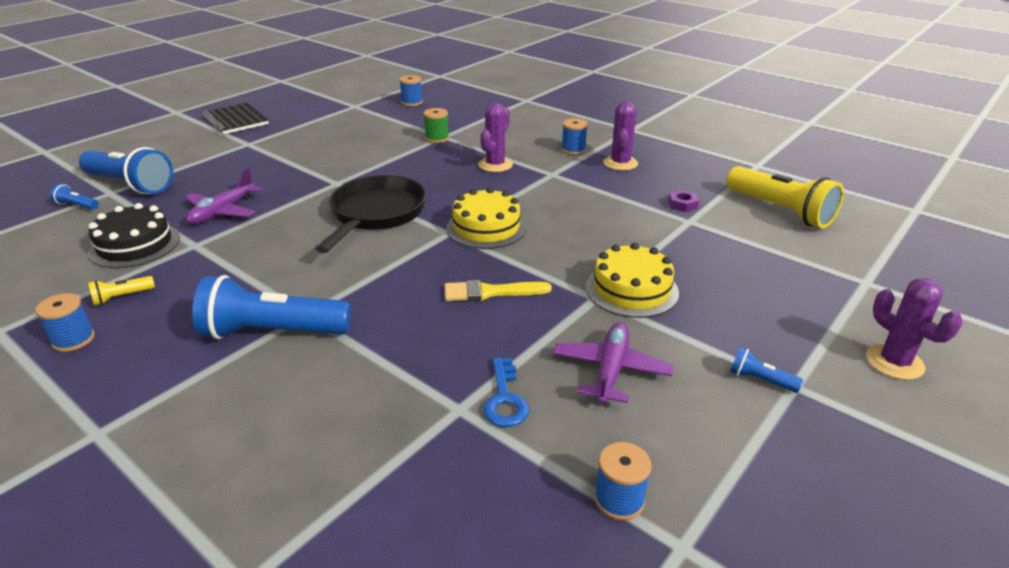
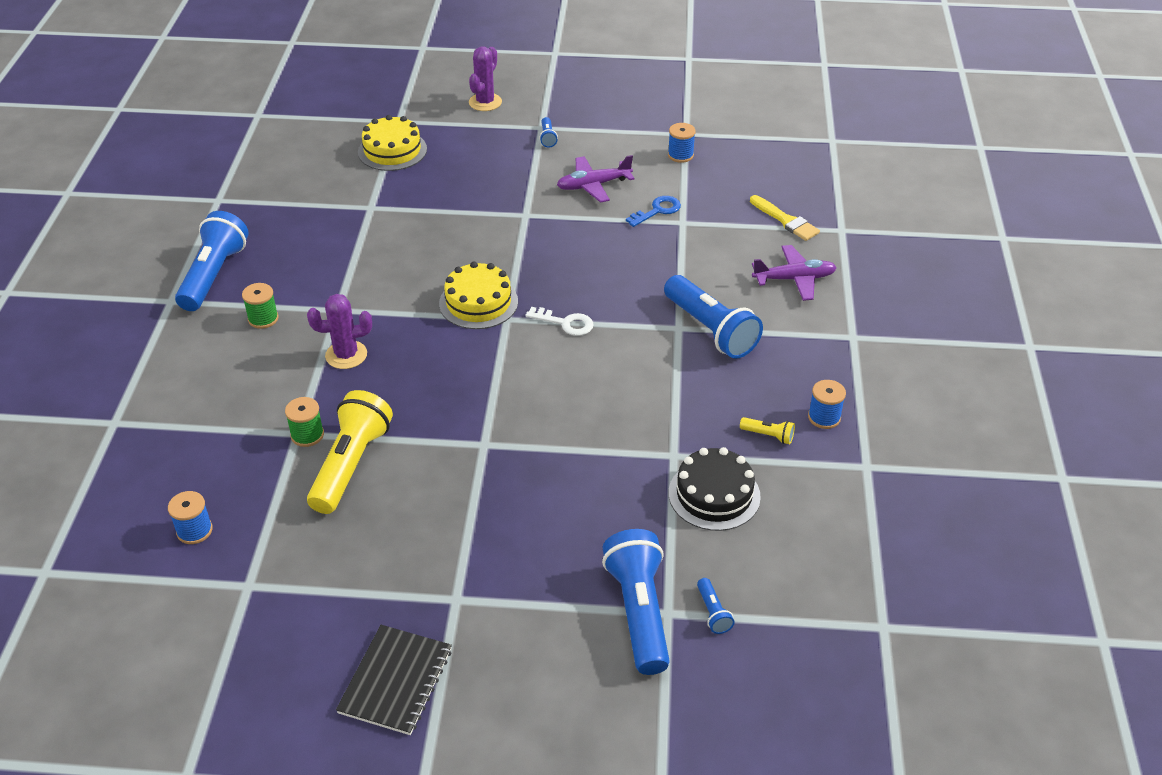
camera: 125 degrees left, 10 degrees up
(222, 212) = (611, 484): purple plane -> purple plane (794, 279)
(376, 214) = (517, 377): black pan -> none
(403, 257) = (565, 323): none -> white key
(490, 292) = (566, 259): yellow brush -> yellow brush (786, 220)
(573, 150) = (263, 319): blue spool -> green spool
(620, 163) = (276, 277): purple cactus -> none
(631, 289) = (500, 203): yellow cake -> yellow cake (392, 150)
(647, 146) = (214, 275): none -> blue flashlight
(682, 204) = (341, 218): purple nut -> none
(780, 211) = (311, 170): yellow flashlight -> yellow flashlight (351, 464)

